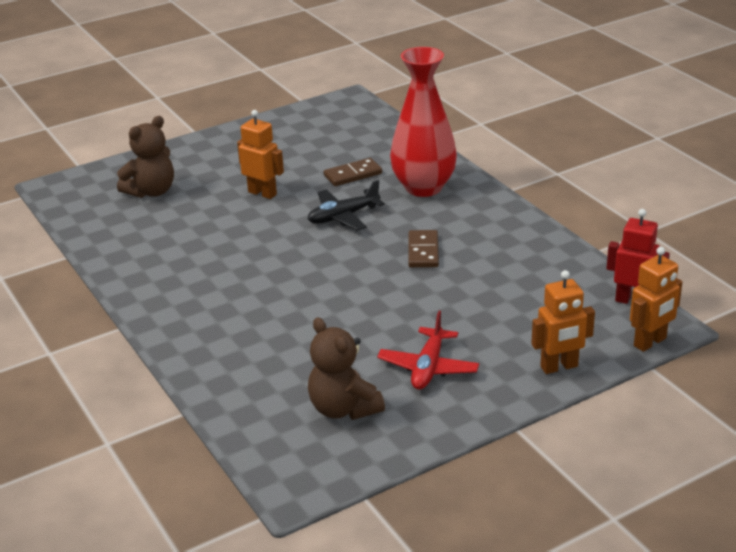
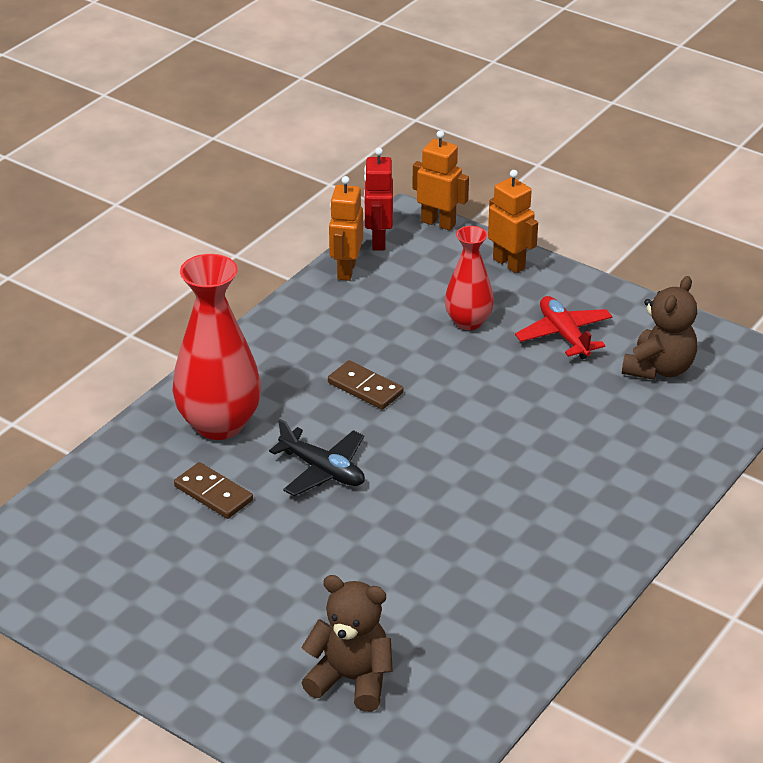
camera: 115 degrees left, 5 degrees up
(262, 193) = (301, 562): orange robot -> orange robot (346, 270)
(423, 251) = (365, 388): brown domino -> brown domino turned 60 degrees clockwise
(428, 368) = (564, 335): red plane -> red plane turned 105 degrees counterclockwise
(480, 320) = (468, 322): none -> red vase

